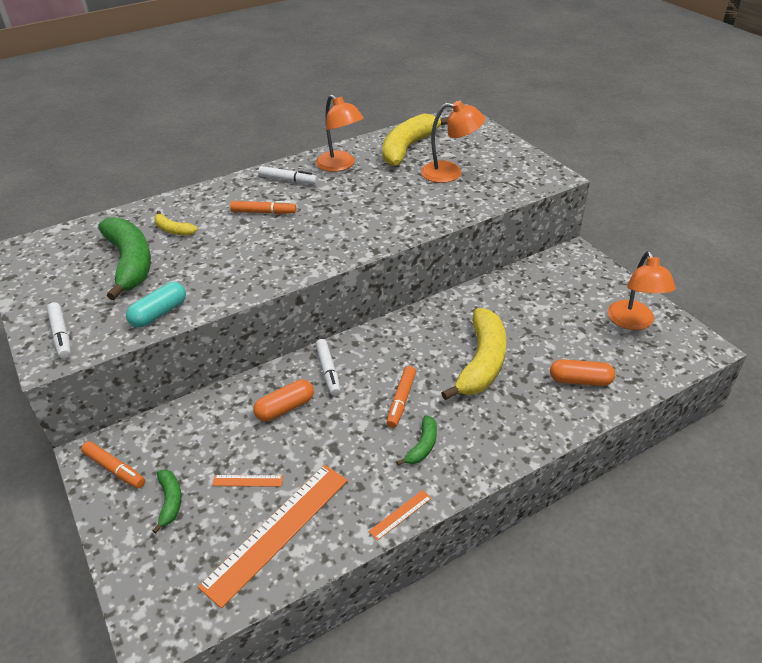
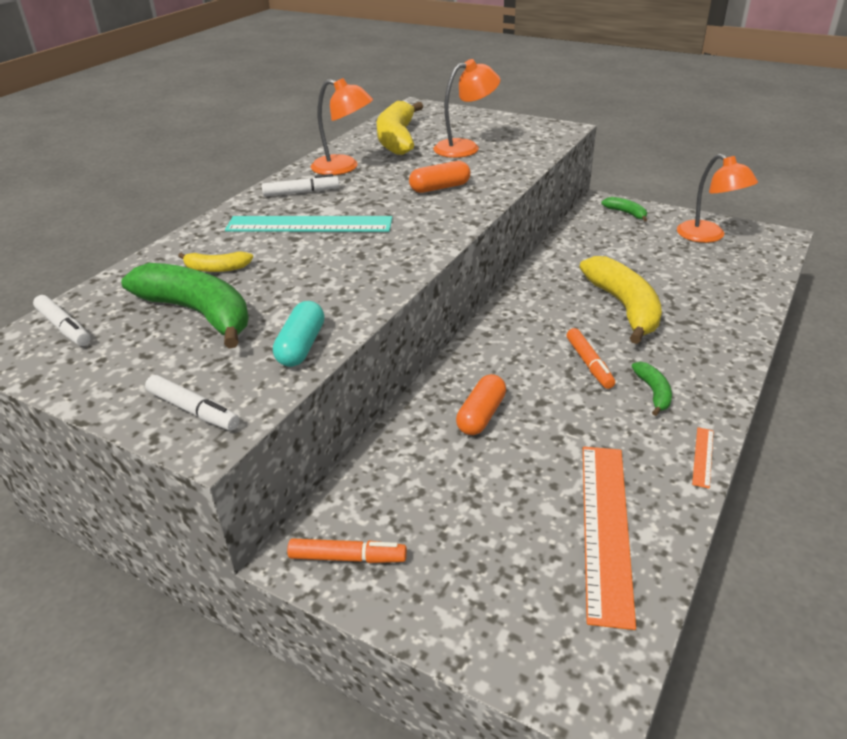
camera: 30 degrees left, 5 degrees down
(170, 501) = (455, 558): green banana -> green banana (626, 213)
(247, 480) = (519, 497): orange ruler -> none
(264, 212) = (309, 224): orange marker -> turquoise ruler
(328, 371) = (488, 366): white marker -> white marker (64, 327)
(580, 380) = (720, 291): orange capsule -> orange capsule (440, 188)

